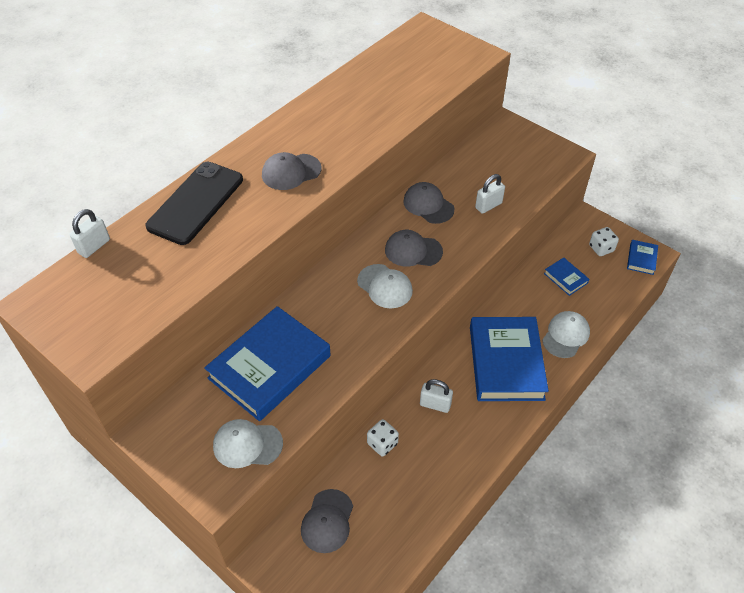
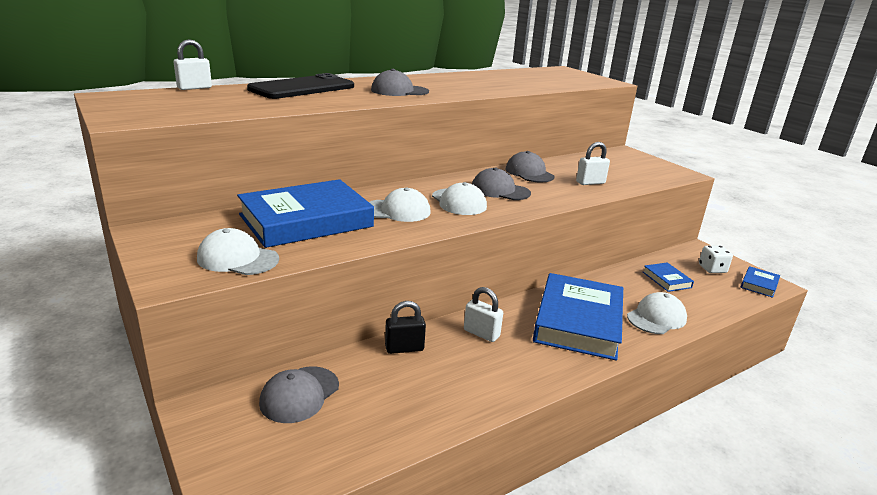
camera: 15 degrees right, 25 degrees down
(338, 321) = (397, 211): none -> white cap
(382, 443) = (404, 348): white dice -> black padlock

